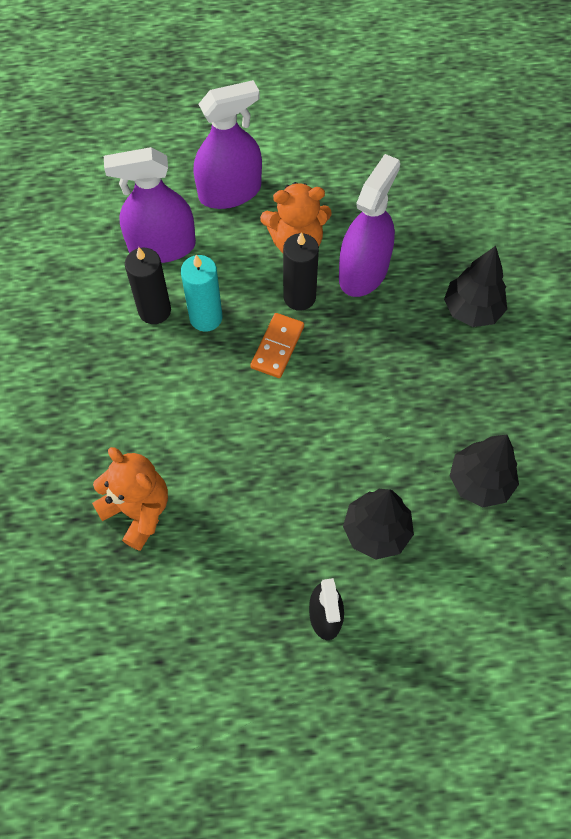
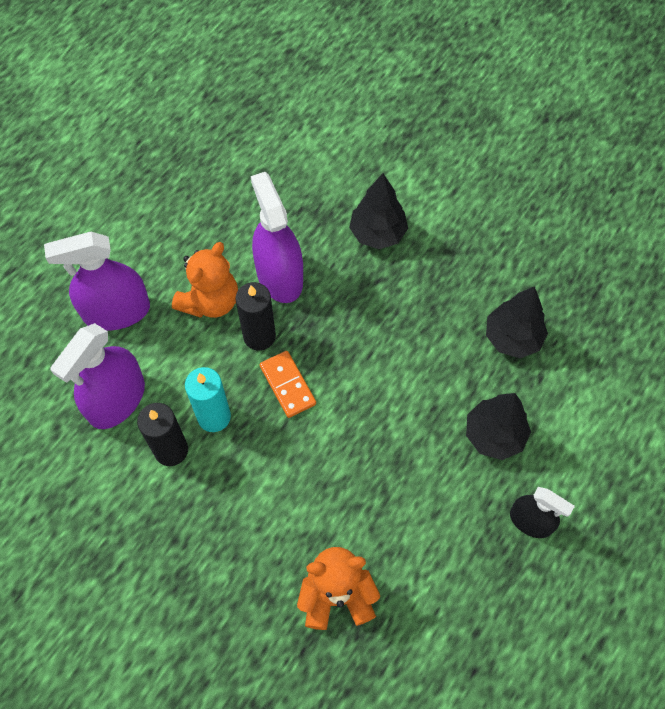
camera: 50 degrees left, 0 degrees up
(230, 192) = (116, 311): purple spray bottle -> purple spray bottle turned 120 degrees counterclockwise

